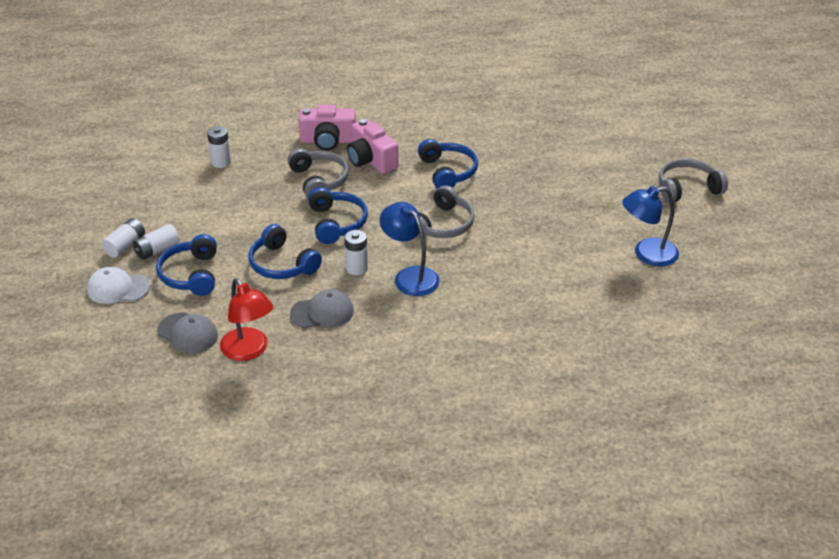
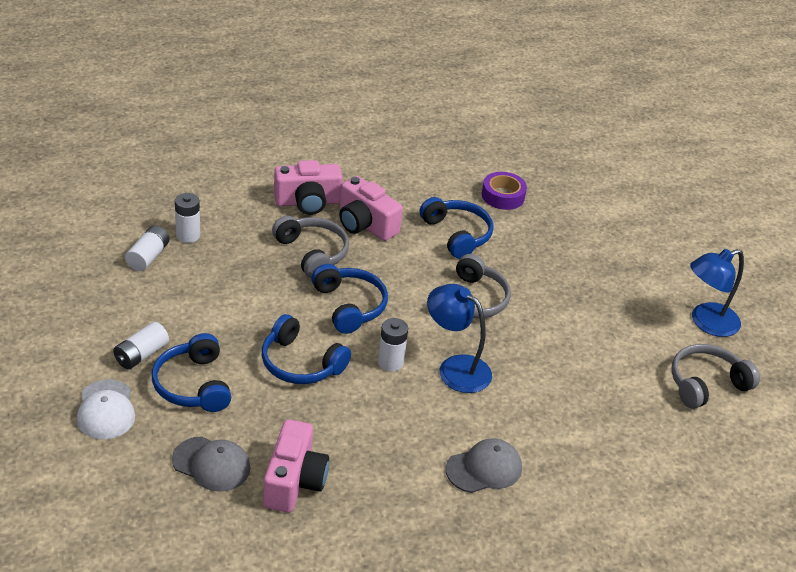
camera: 15 degrees left, 0 degrees up
(118, 288) = (106, 410): white cap -> white cap turned 90 degrees counterclockwise
(125, 245) = (99, 351): white battery -> white battery (148, 257)
(249, 351) = (294, 481): red lamp -> pink camera
(322, 312) = (367, 423): grey cap -> grey cap (484, 469)
(499, 142) = (503, 196): none -> purple tape
(687, 188) = (721, 241): grey headphones -> grey headphones (706, 384)

